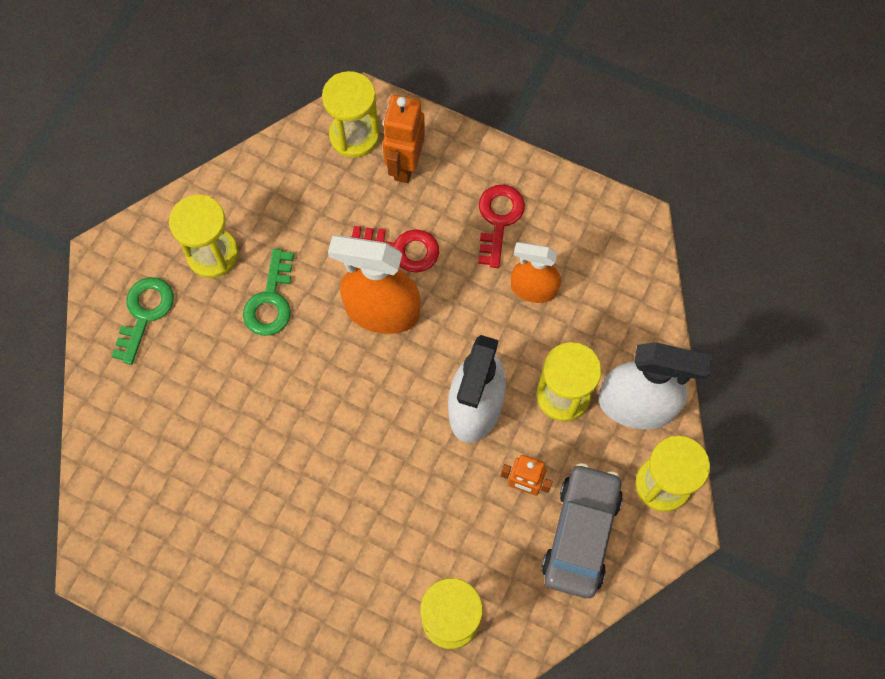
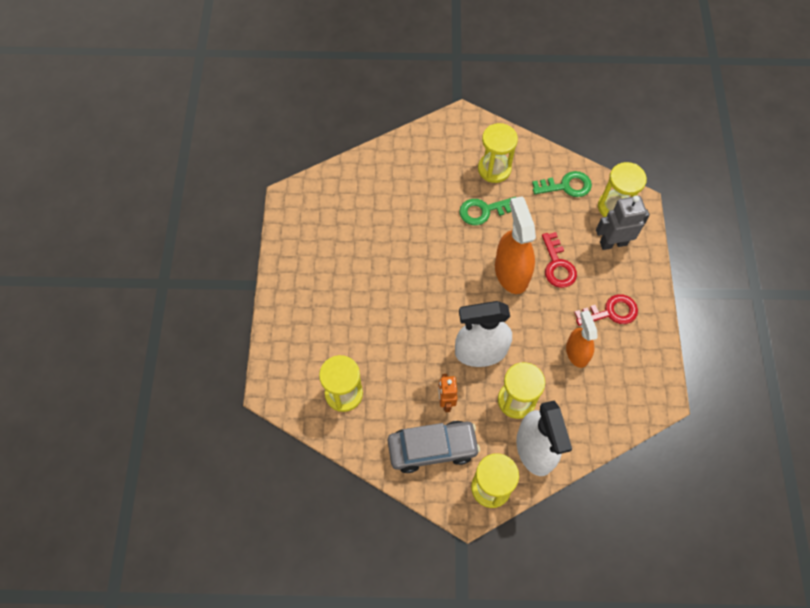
camera: 65 degrees right, 5 degrees down
(145, 313) = (440, 153): green key -> green key (566, 186)
(405, 165) = (613, 243): orange robot -> grey robot

